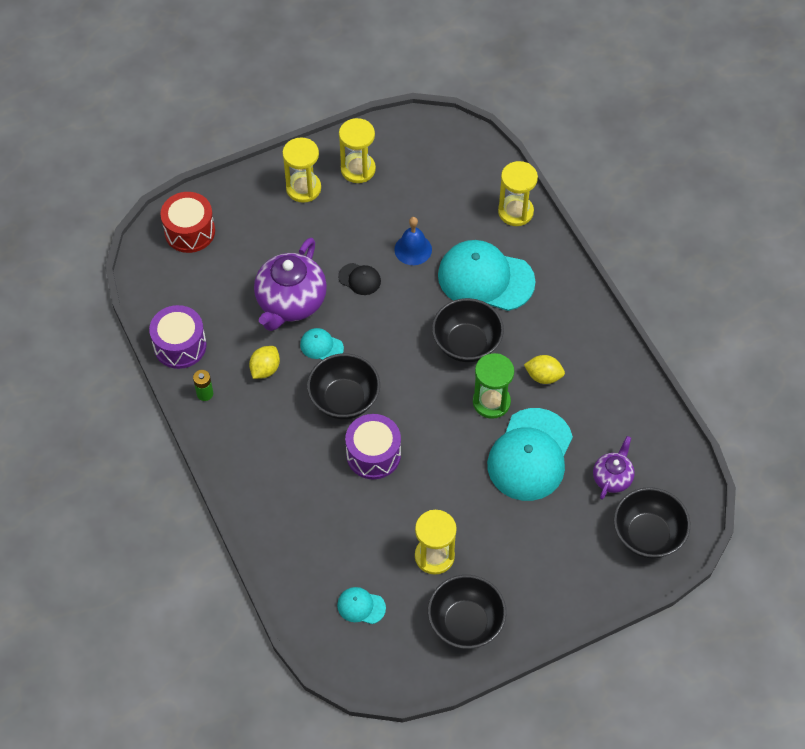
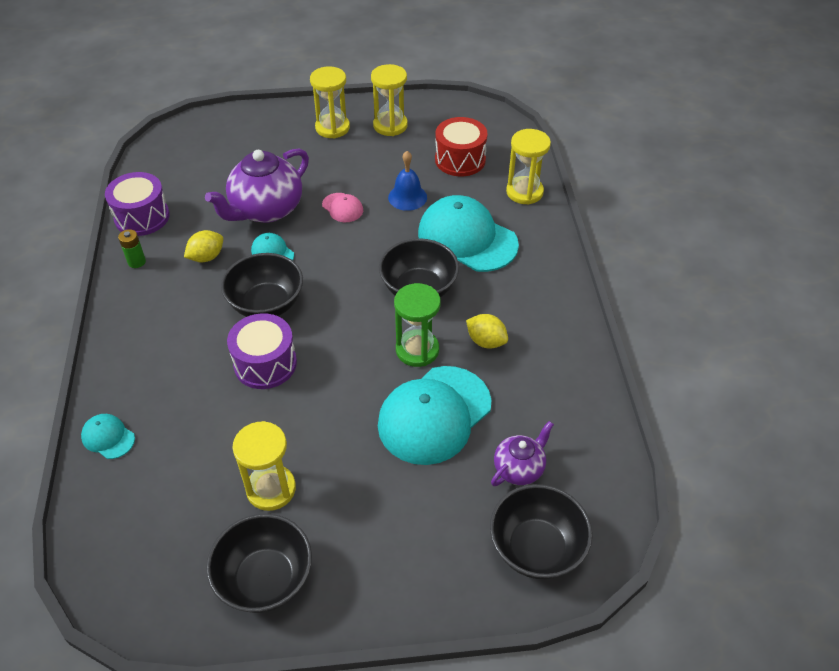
camera: 20 degrees right, 10 degrees down
(189, 231) = (212, 134): red drum -> red drum (460, 160)
(359, 279) = (342, 208): black cap -> pink cap
(361, 606) = (158, 517): turquoise cap -> turquoise cap (108, 437)

